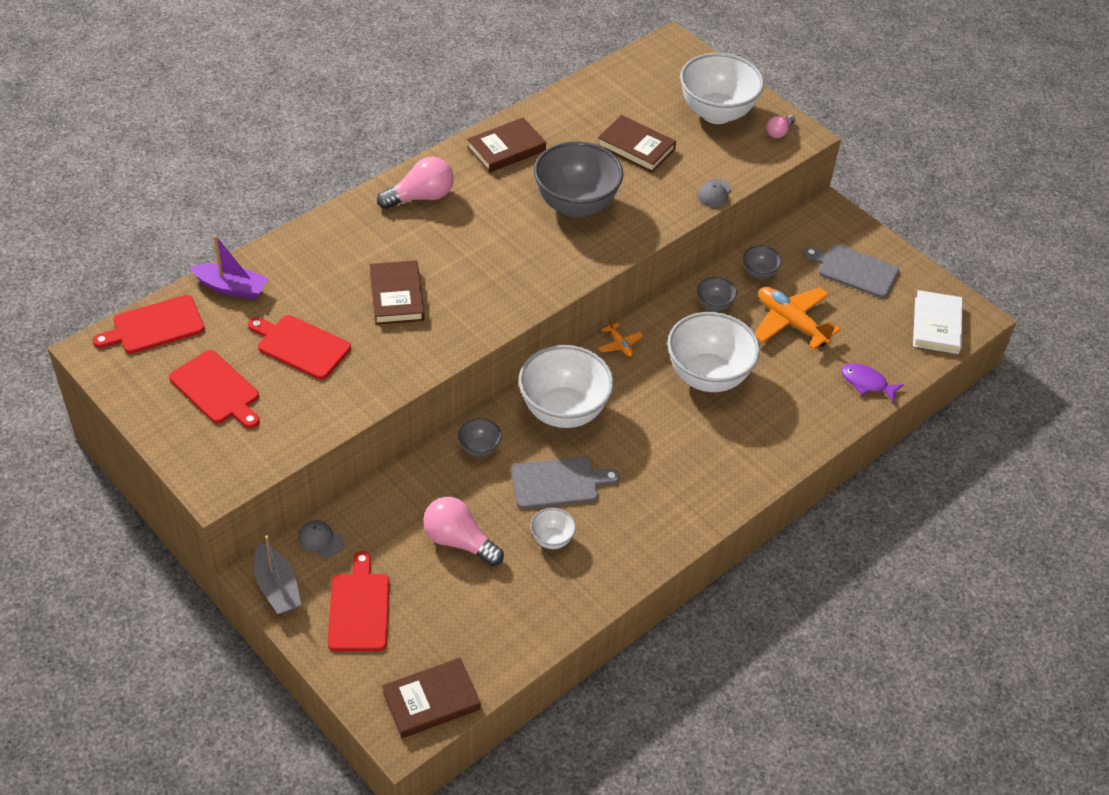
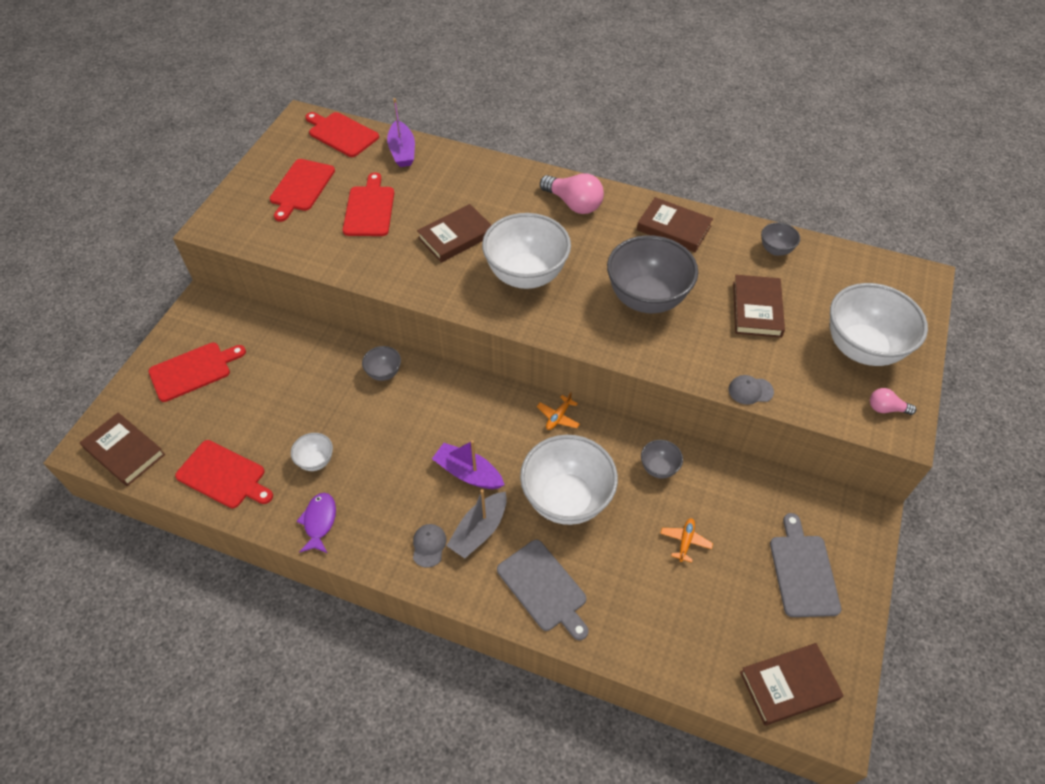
camera: 65 degrees right, 5 degrees up
(277, 587) = (193, 317): grey boat -> grey boat (479, 530)
(320, 539) = (246, 321): grey cap -> grey cap (429, 545)
(459, 541) = (284, 401): pink light bulb -> none
(521, 620) = (224, 475): none -> red cutting board
(558, 483) = (378, 439): grey cutting board -> grey cutting board (544, 587)
(563, 411) = (457, 410): white bowl -> white bowl (526, 275)
(639, 431) = (468, 473): none -> purple boat
(759, 273) = (729, 488): grey bowl -> grey bowl (775, 250)
(791, 323) = (685, 541): orange plane -> orange plane, size x0.48
(867, 383) = (655, 644): purple fish -> purple fish (319, 522)
(936, 325) = (789, 685): white book -> brown book

